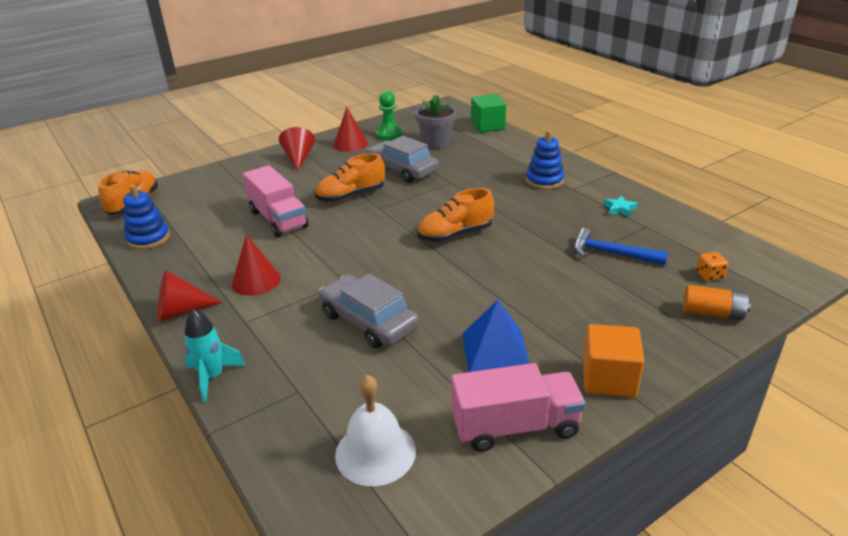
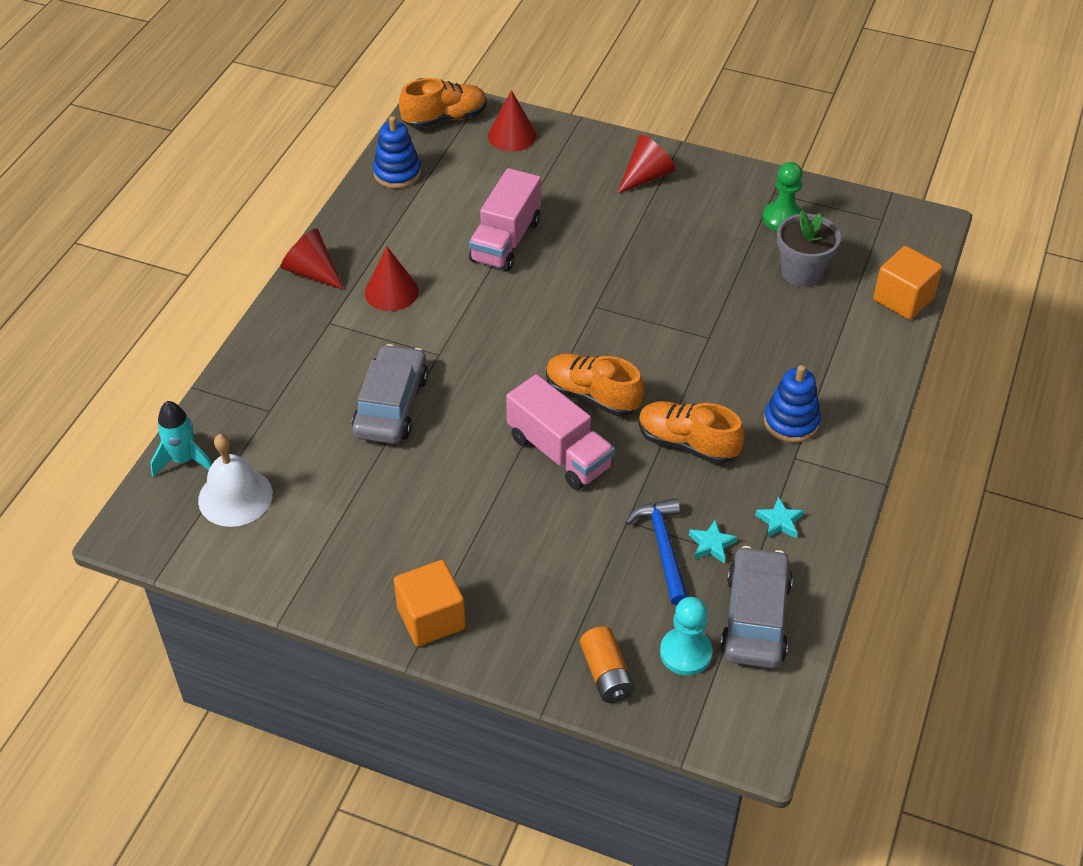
camera: 55 degrees right, 15 degrees up
(212, 377) = (249, 348): turquoise rocket -> turquoise rocket (184, 460)
(350, 144) = (723, 198): red cone -> red cone (512, 135)
(351, 196) = (600, 269): orange shoe -> orange shoe (687, 443)
(402, 169) = (701, 278): grey car -> grey car (755, 617)
(487, 126) = (903, 299): green cube -> orange cube
(495, 351) = (413, 518): blue pyramid -> none
(515, 426) = (322, 573): pink truck -> pink truck (559, 452)
(621, 236) = (711, 544): none -> turquoise star
(709, 275) = (685, 653): orange dice -> turquoise pawn

